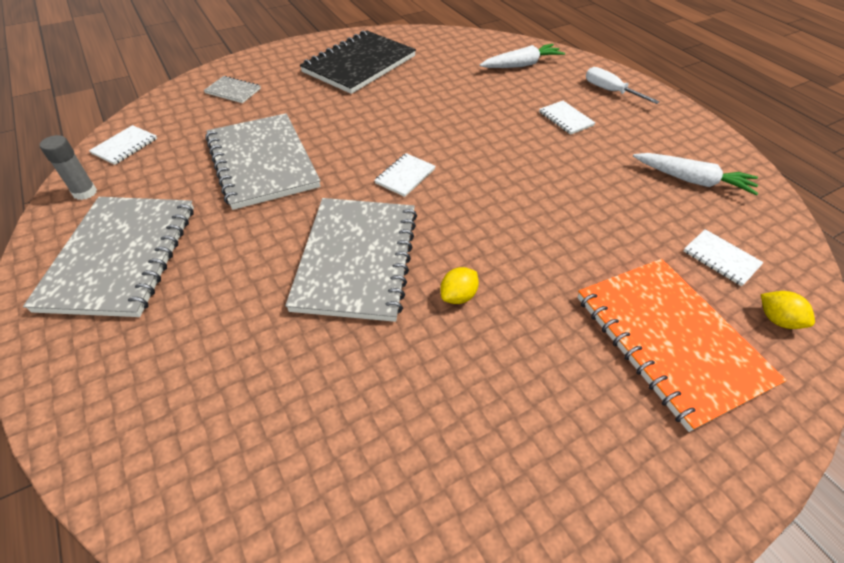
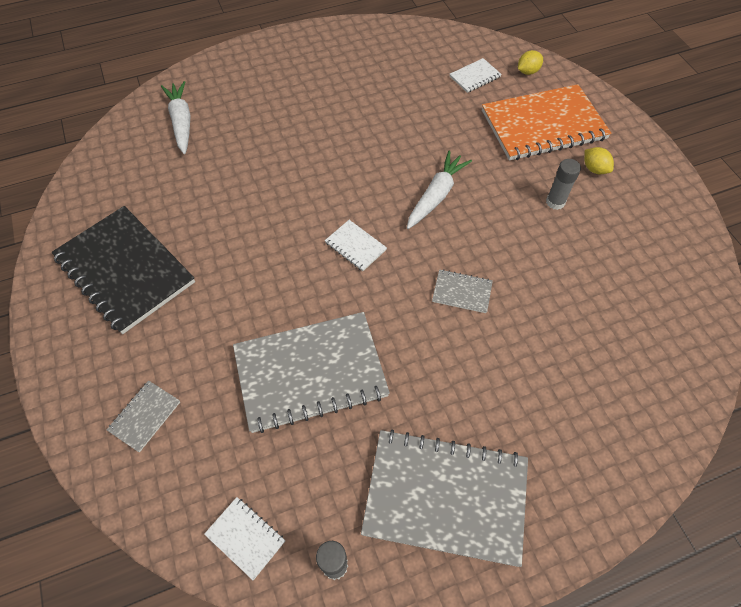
camera: 80 degrees left, 10 degrees up
(356, 259) = (462, 292): grey notebook -> grey notebook, size x0.43
(458, 296) = (504, 228): yellow lemon -> yellow lemon (594, 169)
(521, 353) = (555, 202): none -> grey glue stick
(566, 119) = (290, 112): white notebook -> none
(610, 91) = (253, 70): white screwdriver -> none
(692, 180) = (391, 62): white carrot -> white carrot (436, 195)

